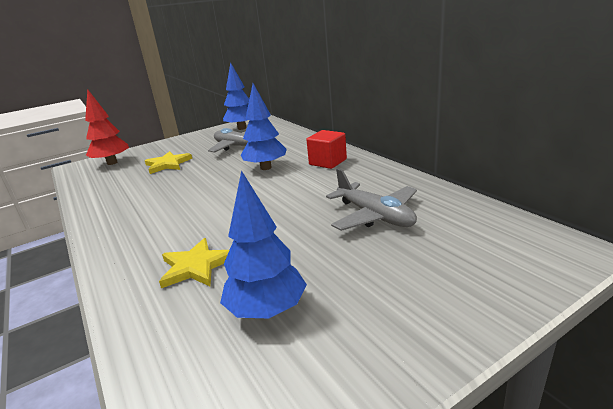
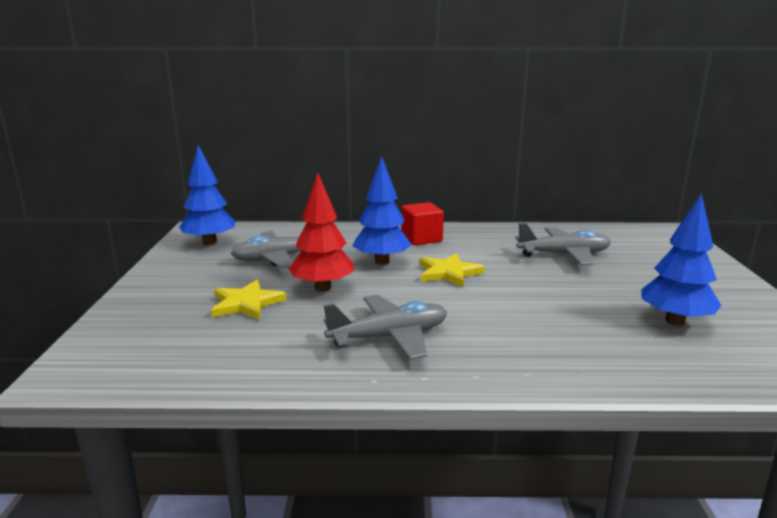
camera: 60 degrees left, 5 degrees down
(112, 163) = (133, 339): red tree -> red tree (323, 287)
(148, 208) = (389, 337): none -> grey plane
(196, 266) = (574, 334): yellow star -> yellow star (448, 273)

